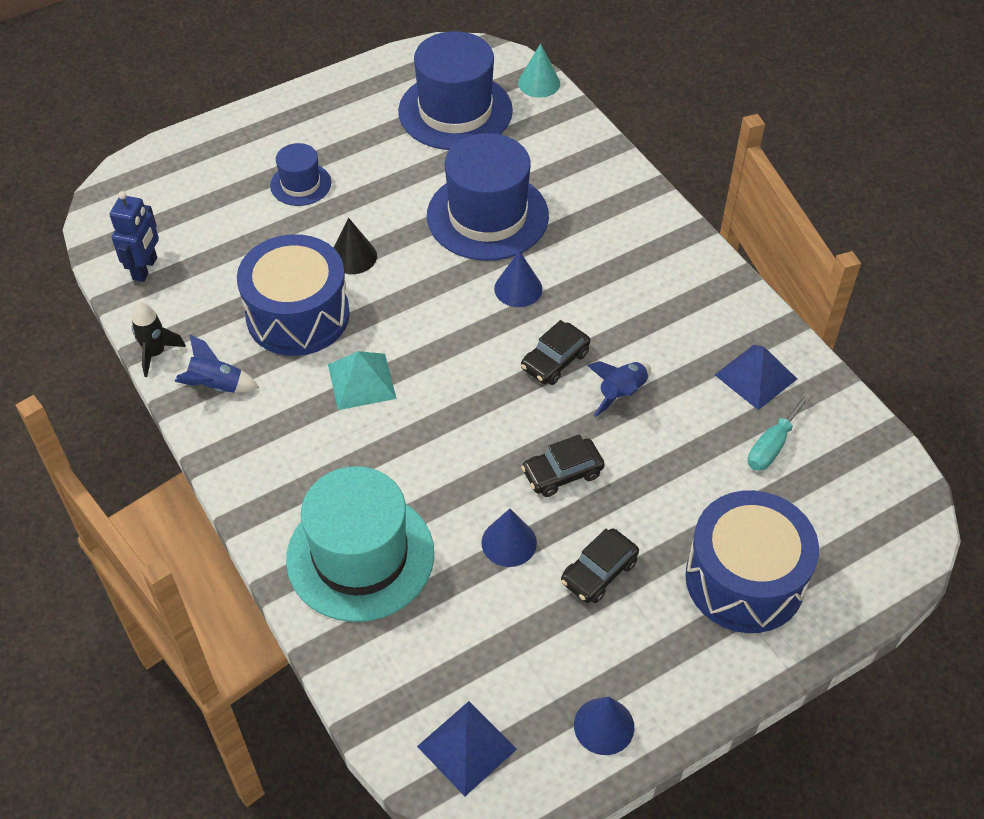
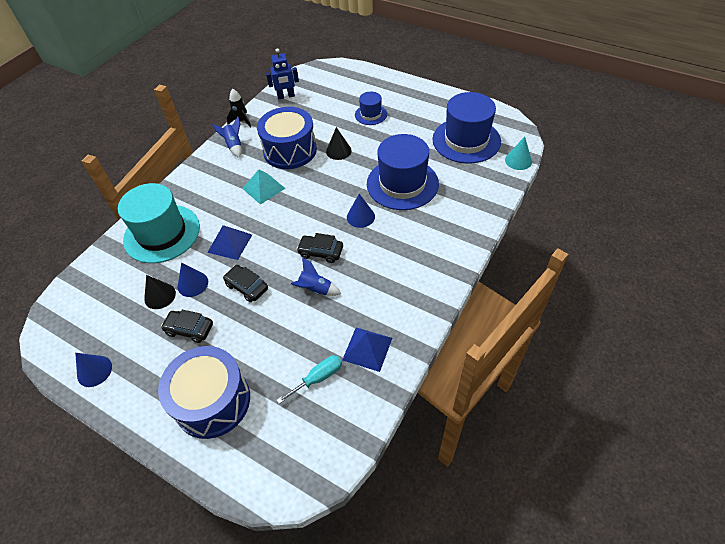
camera: 65 degrees right, 0 degrees up
(466, 747) = (68, 319): blue pyramid -> blue pyramid (230, 243)
(504, 595) = (160, 296): none -> black cone
(772, 446) = (318, 378): turquoise screwdriver -> turquoise screwdriver turned 135 degrees clockwise

